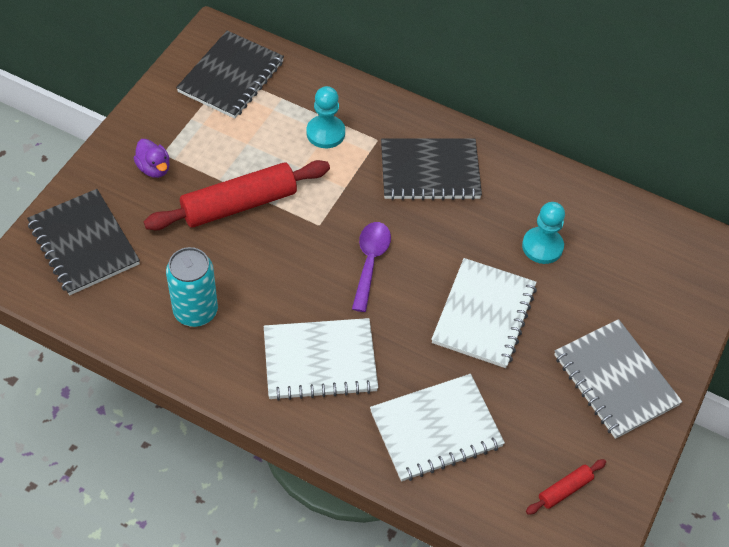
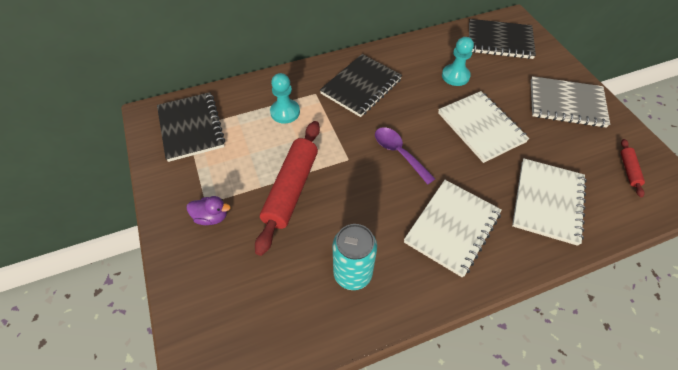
camera: 45 degrees left, 0 degrees up
(84, 244) = (226, 308): black notebook -> black notebook (499, 41)

